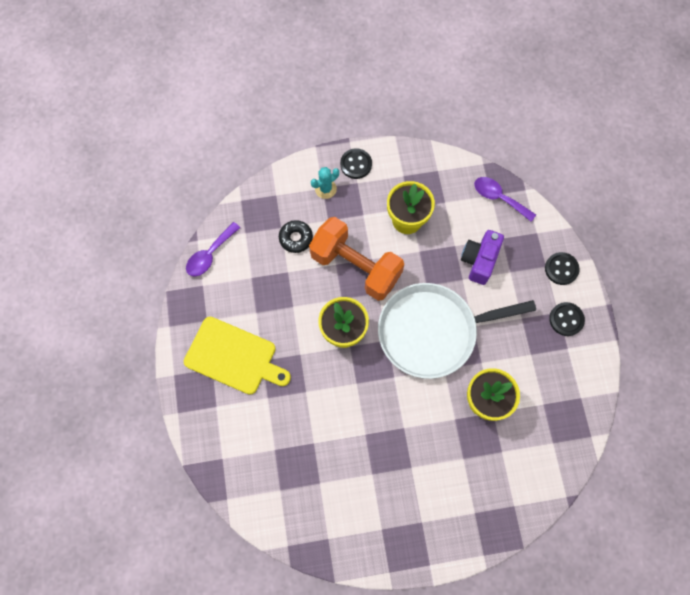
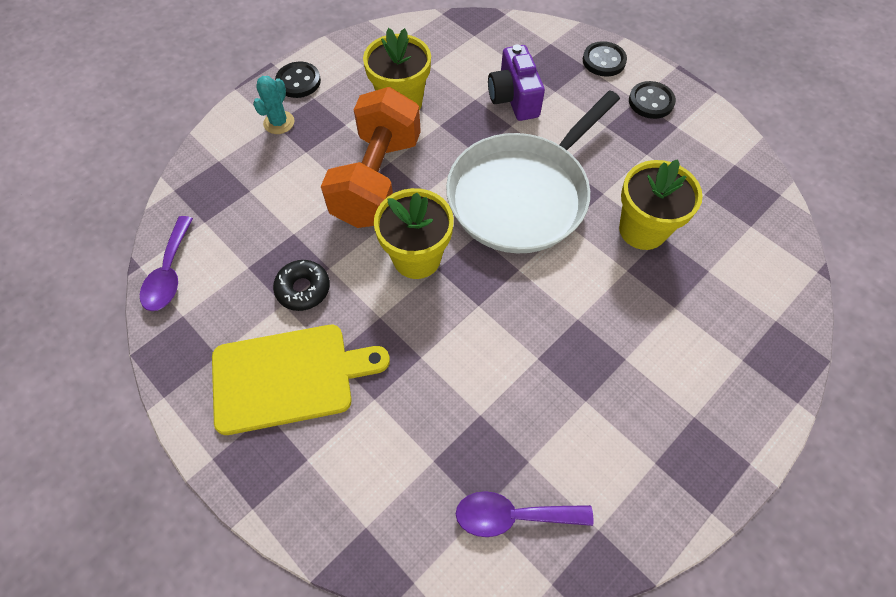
camera: 35 degrees left, 10 degrees down
(296, 238) = (278, 191): black donut -> black donut (303, 289)
(356, 266) = (377, 180): orange dumbbell -> orange dumbbell turned 75 degrees counterclockwise
(499, 198) = (484, 33): purple spoon -> purple spoon (512, 515)

